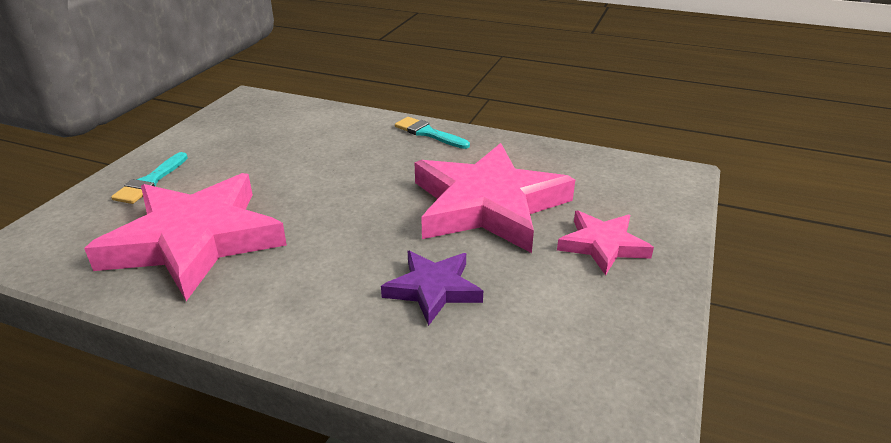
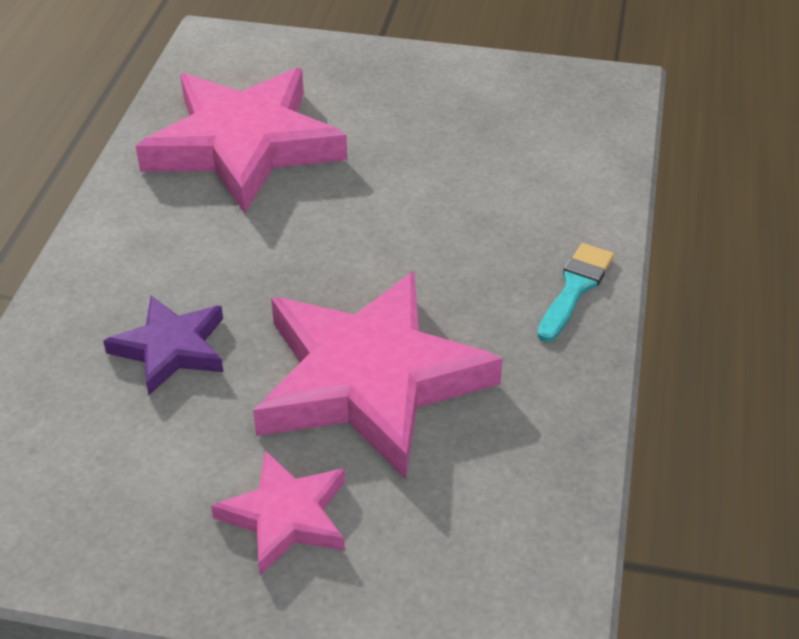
camera: 80 degrees right, 10 degrees up
(150, 182) = (357, 77): turquoise brush -> none

